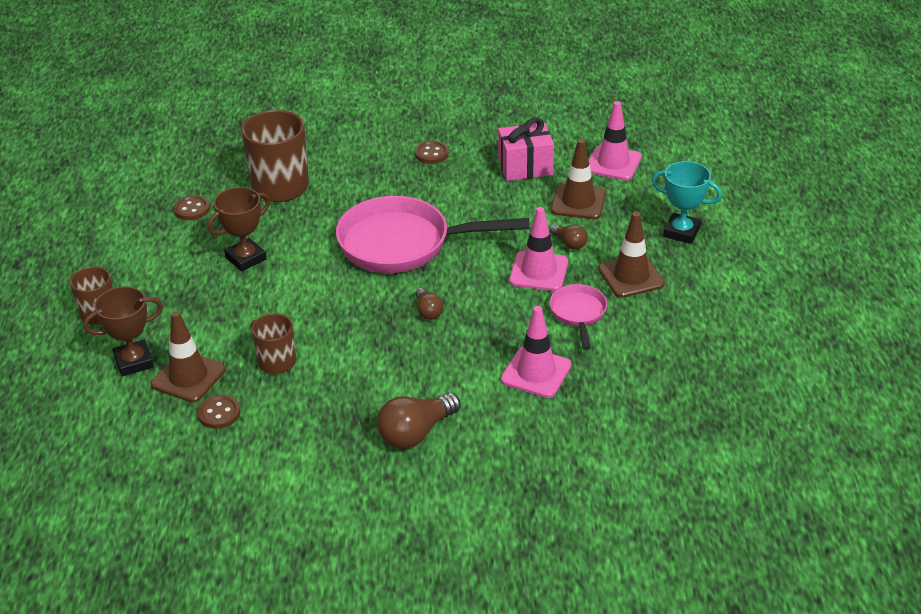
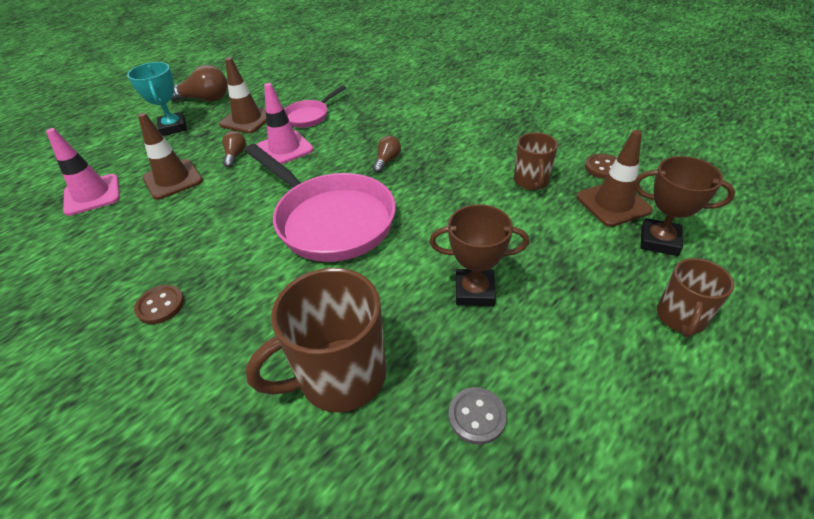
camera: 135 degrees left, 5 degrees up
(192, 209) = (477, 416): brown button -> grey button
(416, 433) = (483, 105): brown light bulb -> brown light bulb (205, 99)
(525, 167) = (137, 233): pink gift -> none
(536, 372) = (380, 102): pink traffic cone -> none

